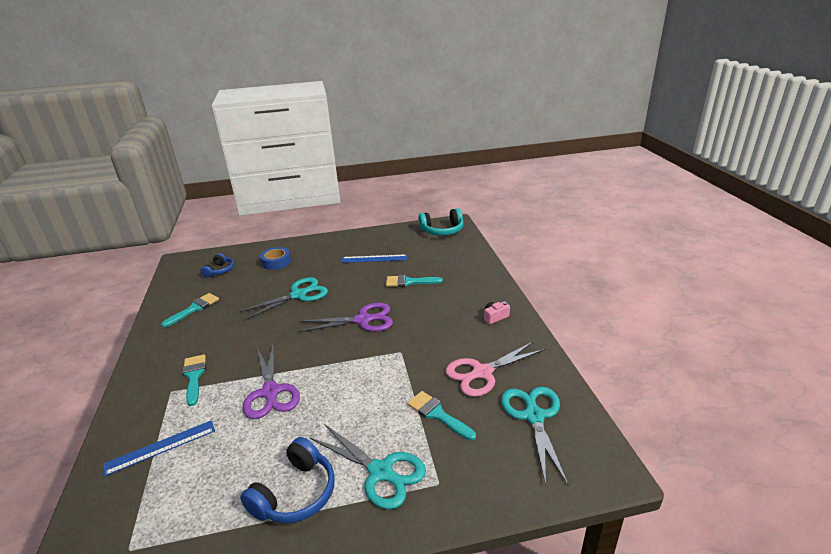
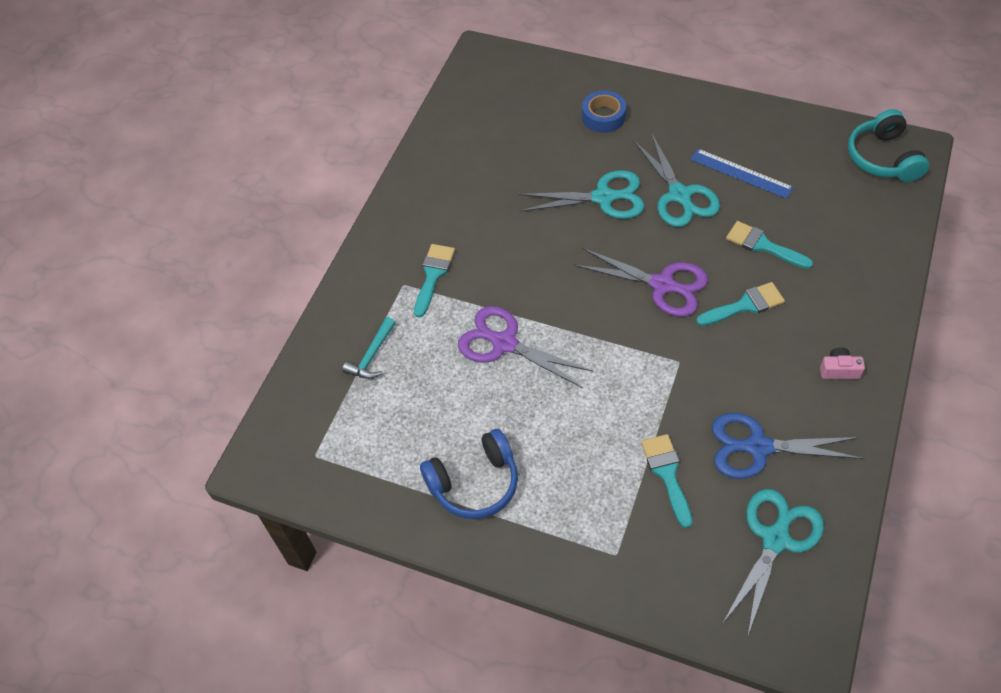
camera: 35 degrees right, 25 degrees up
(160, 447) = (372, 355): blue ruler -> turquoise hammer
(194, 309) = (469, 160): turquoise brush -> turquoise brush (745, 305)
(220, 270) = (524, 99): blue headphones -> none
(271, 392) = (503, 343): purple scissors -> purple scissors turned 105 degrees clockwise
(382, 472) = (567, 509): turquoise scissors -> turquoise scissors (680, 196)
(442, 230) = (882, 158): turquoise headphones -> turquoise headphones turned 60 degrees clockwise
(481, 373) = (757, 447): pink scissors -> blue scissors

